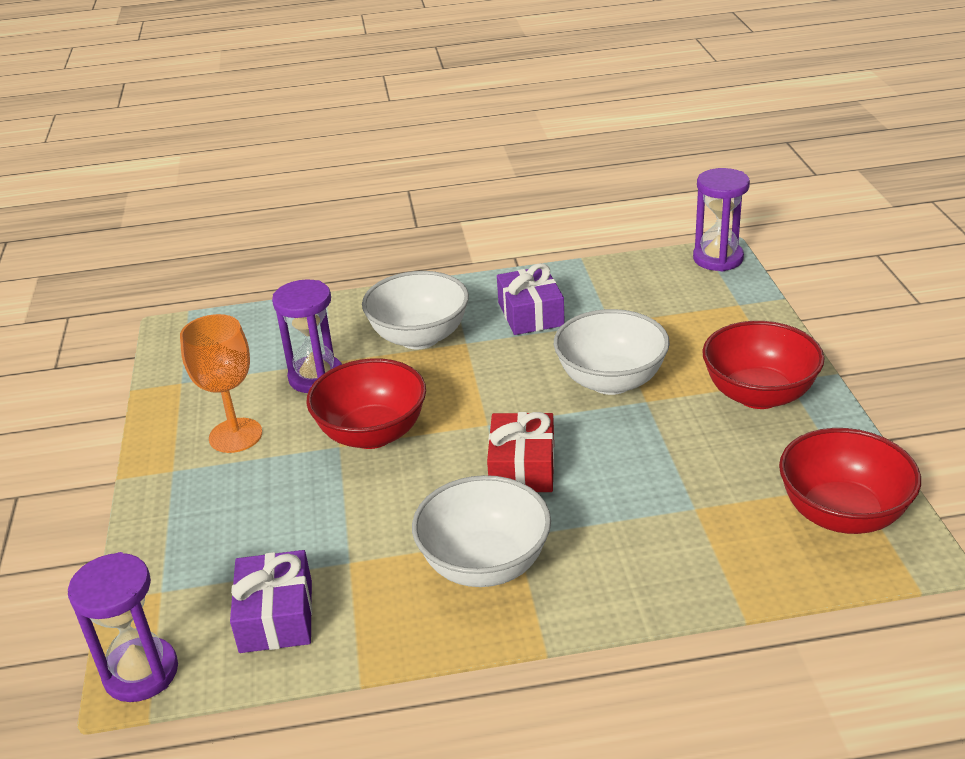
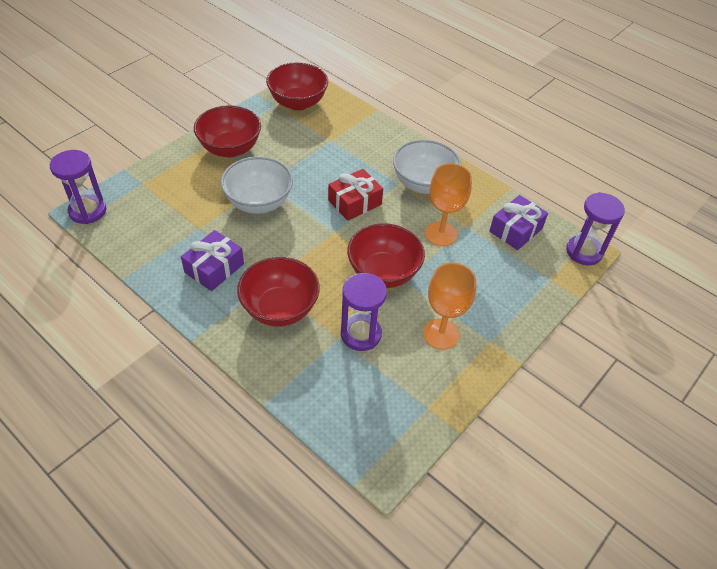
camera: 135 degrees left, 15 degrees up
(368, 523) = (441, 234): none -> orange goblet
(419, 337) = (280, 309): white bowl -> red bowl

